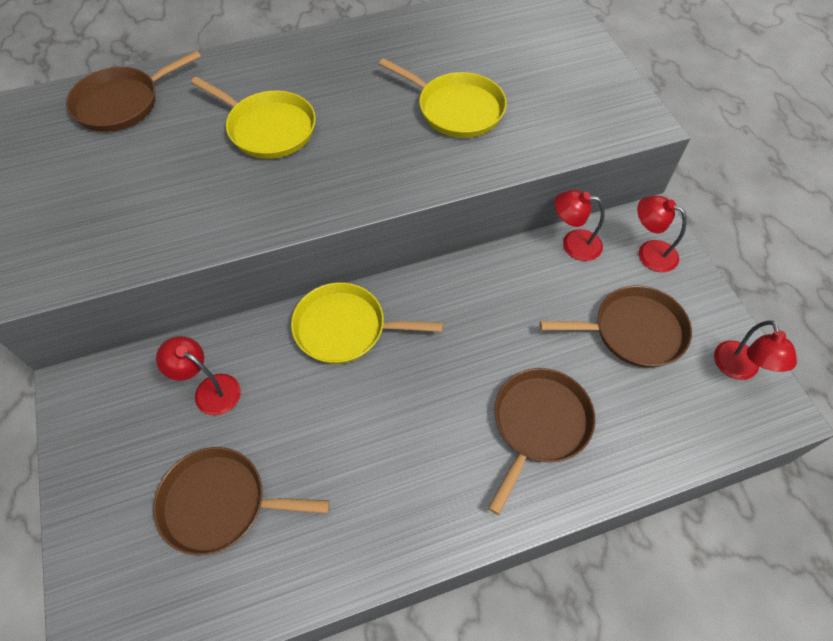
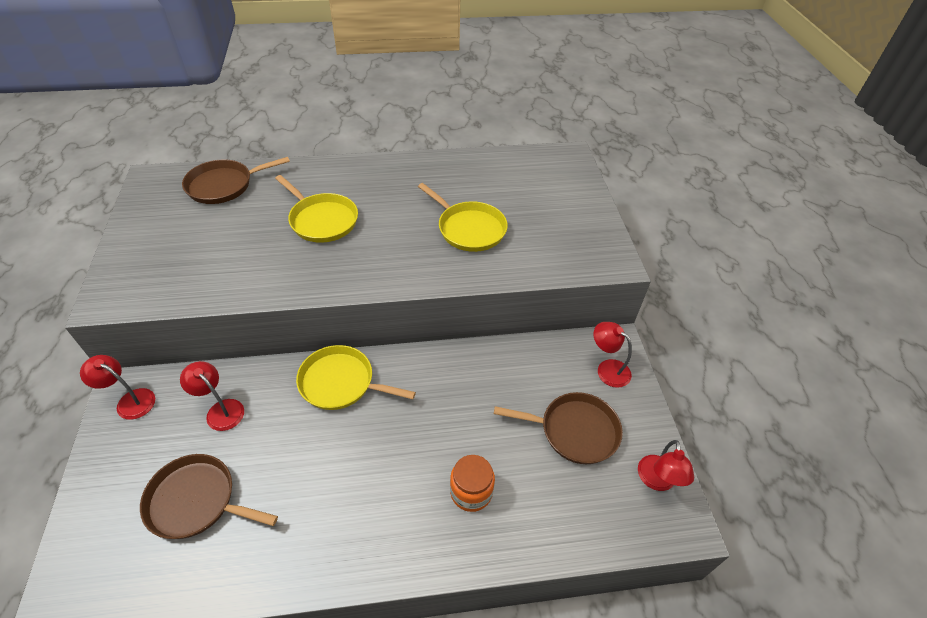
camera: 10 degrees right, 10 degrees down
(539, 424) = (471, 492): brown pan -> orange jar
(573, 243) = (545, 350): red lamp -> red lamp (130, 401)

